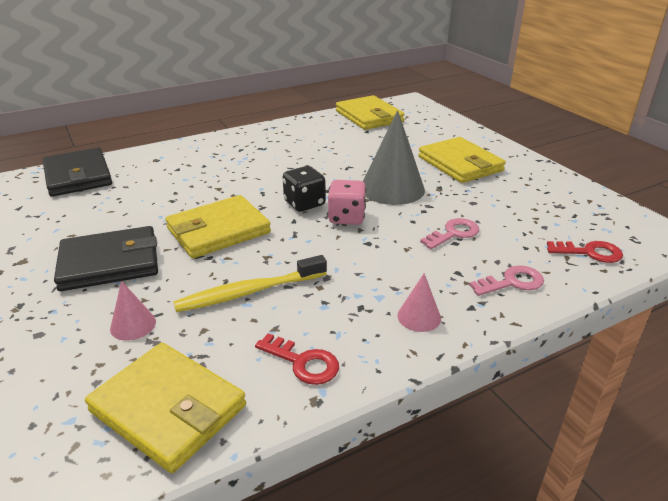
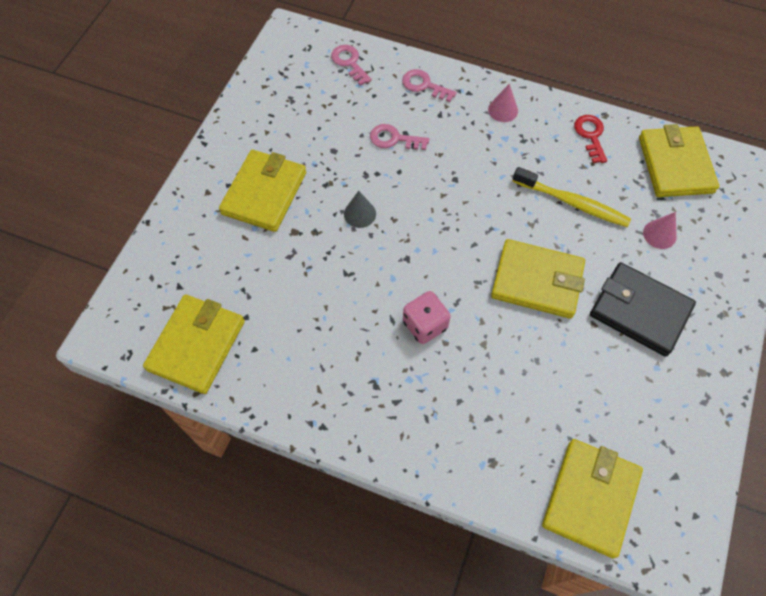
camera: 130 degrees left, 30 degrees up
(78, 176) = (590, 498): black wallet -> yellow wallet
(304, 204) = (444, 256): black dice -> none
(346, 218) = (436, 213): pink dice -> pink dice (425, 325)
(392, 188) = (360, 214): grey cone -> grey cone, size x0.48
(590, 252) = (349, 63): red key -> pink key

